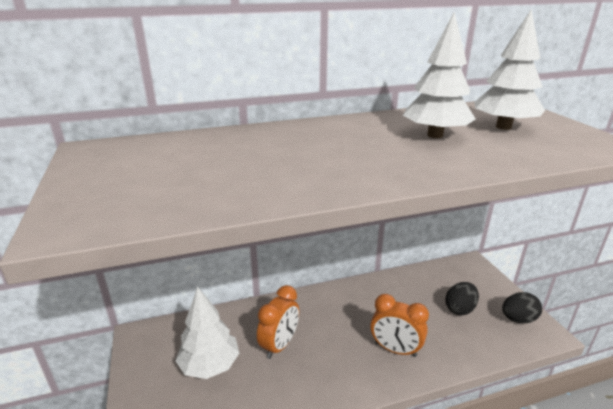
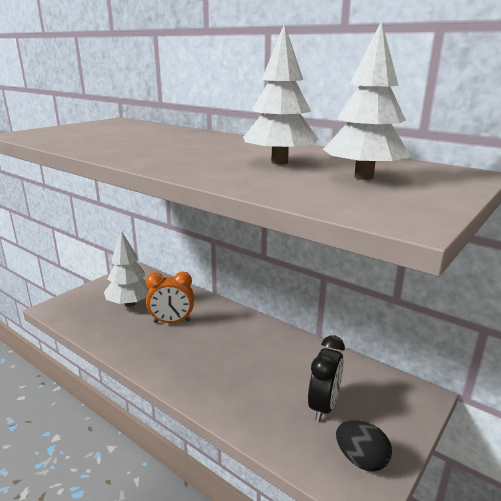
camera: 55 degrees right, 5 degrees down
(395, 349) = (220, 379): orange clock -> none
(459, 309) = (323, 406): black egg -> black clock

